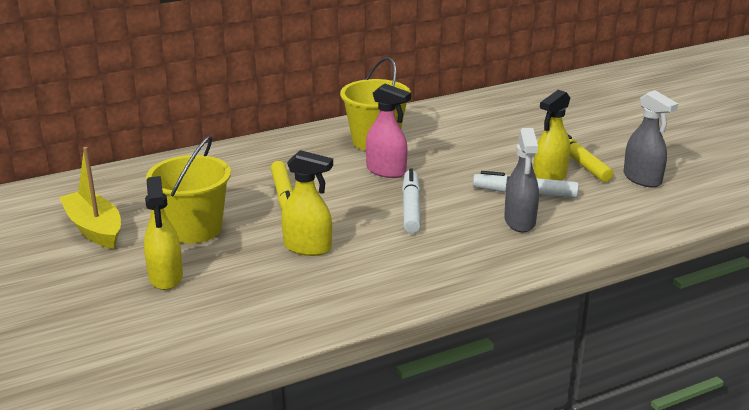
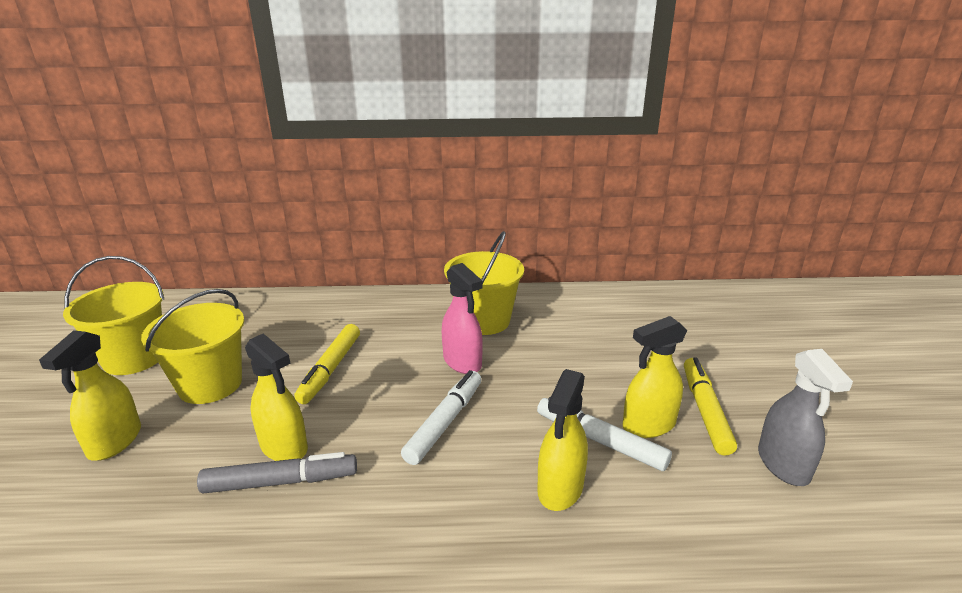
camera: 25 degrees right, 0 degrees up
(94, 229) = (134, 358): yellow boat -> yellow bucket
(329, 264) = (281, 481): none -> grey marker
(520, 222) = (560, 489): grey spray bottle -> yellow spray bottle

